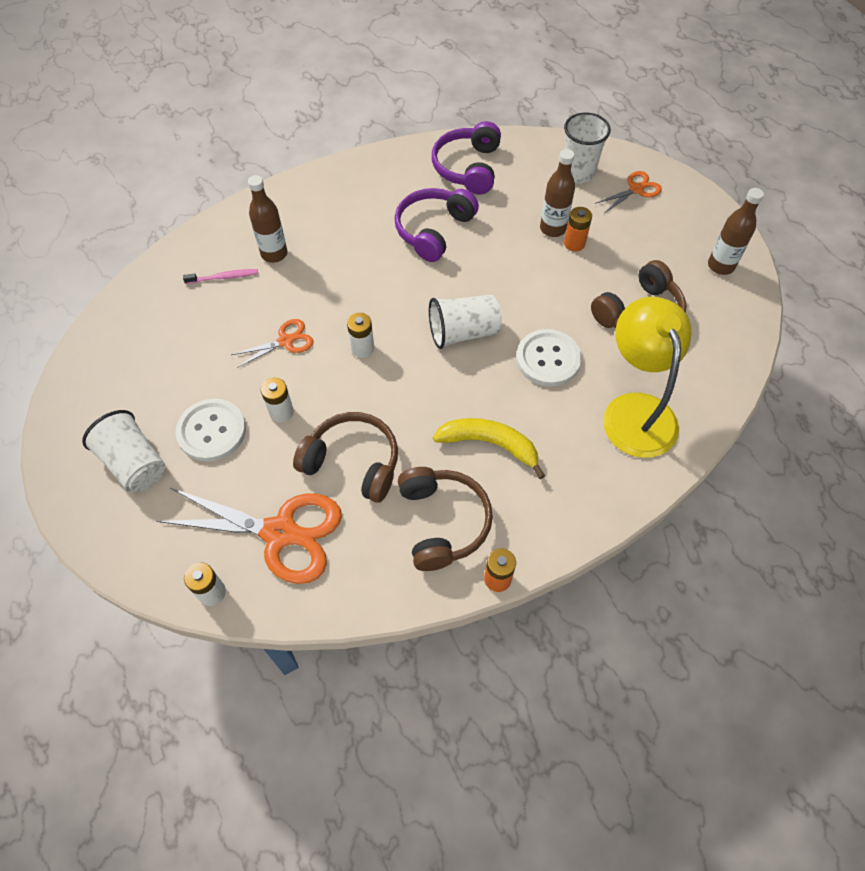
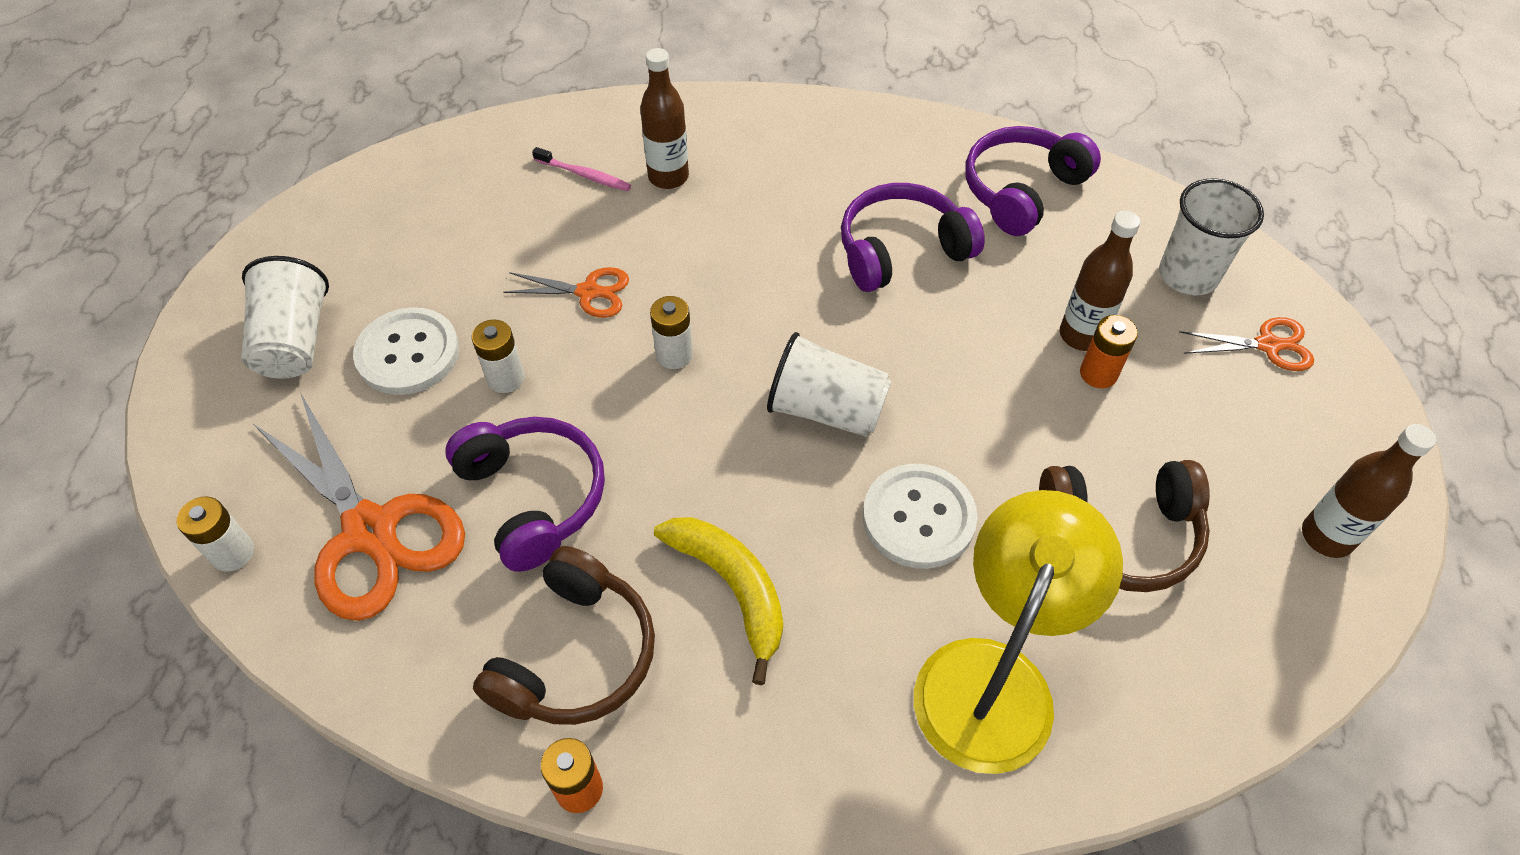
camera: 35 degrees right, 5 degrees down
(353, 462) = (534, 497): brown headphones -> purple headphones

